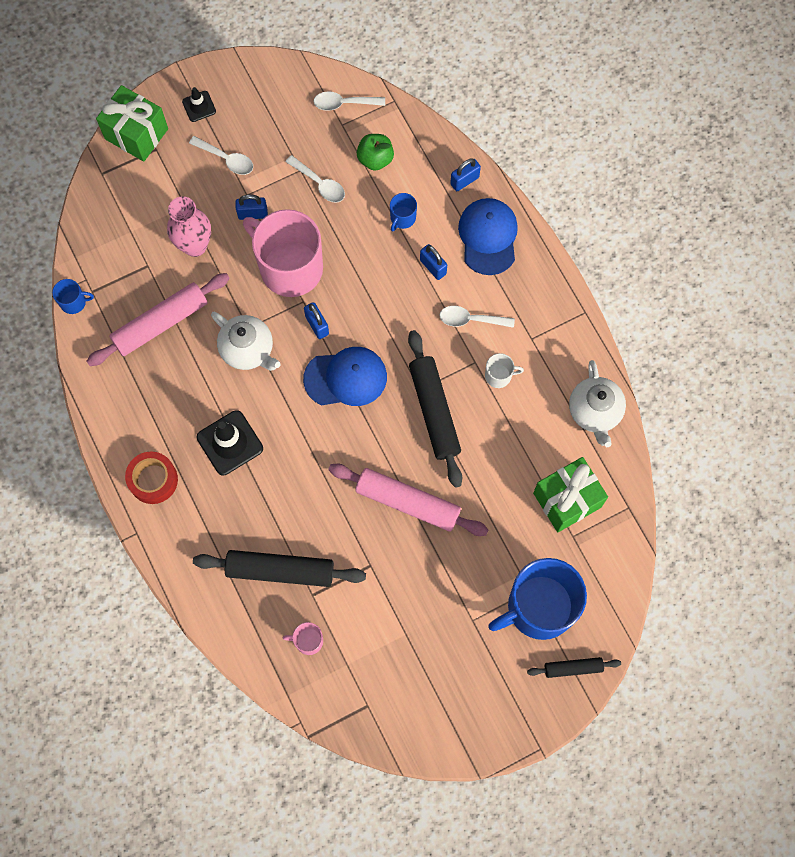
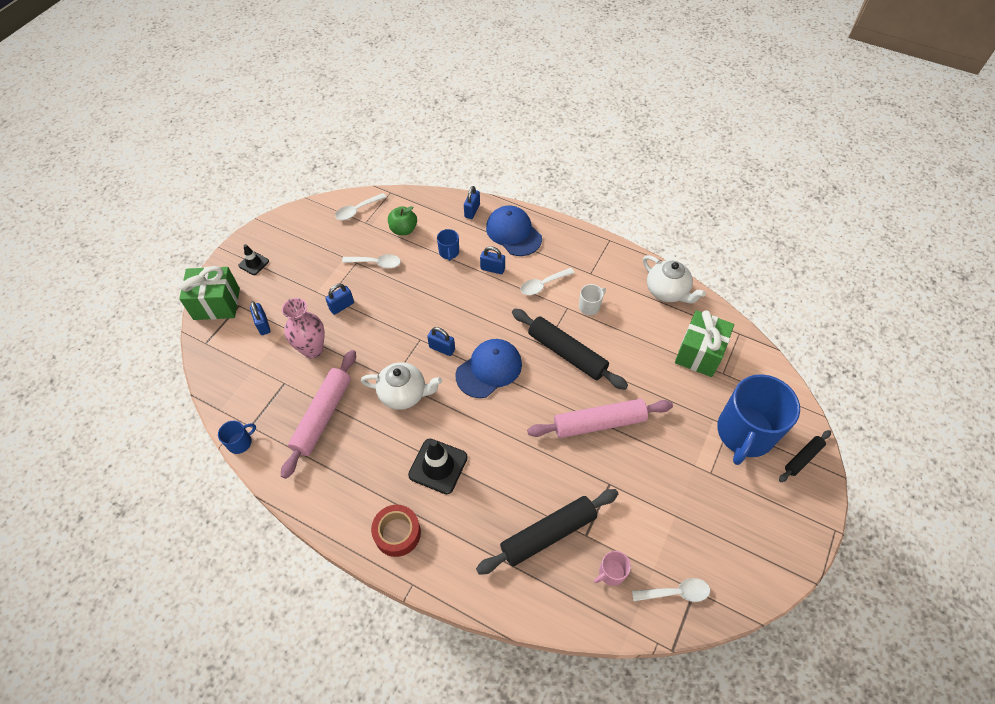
camera: 35 degrees left, 15 degrees down
(165, 187) = (263, 325): none -> blue padlock
(226, 159) = (297, 284): white spoon -> white spoon (676, 592)
(290, 267) = (394, 324): pink mug -> none

